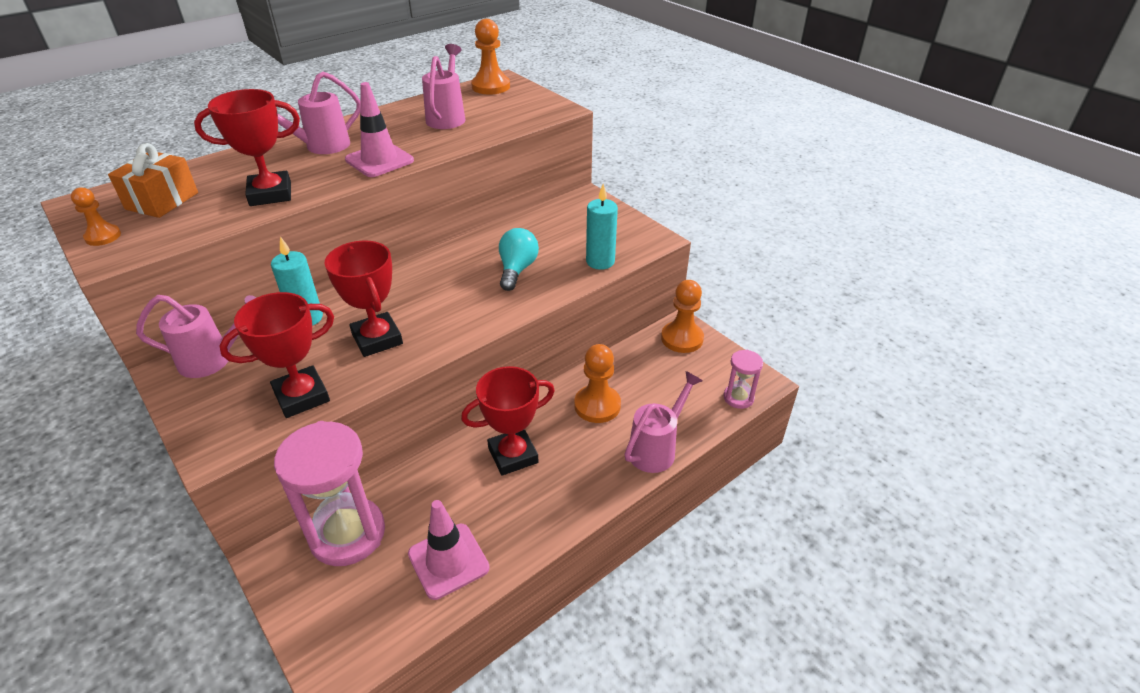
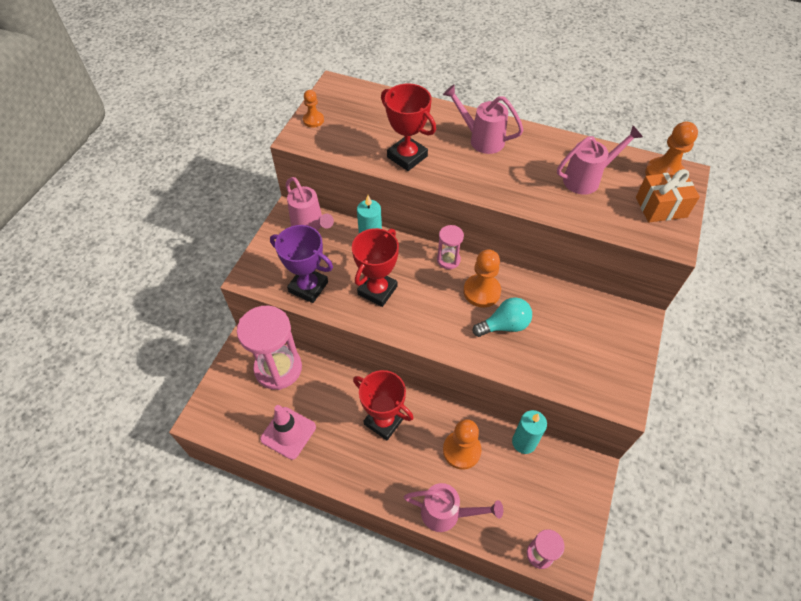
camera: 60 degrees right, 15 degrees up
(162, 201) = (362, 116): orange gift -> orange gift (661, 207)
(301, 396) = (308, 287): red trophy -> purple trophy
(379, 160) = (491, 181): pink traffic cone -> none
(402, 273) = (448, 260): none -> pink hourglass
(600, 261) = (558, 376): turquoise candle -> turquoise candle (524, 442)
(682, 338) = (578, 477): orange pawn -> orange pawn (481, 291)

